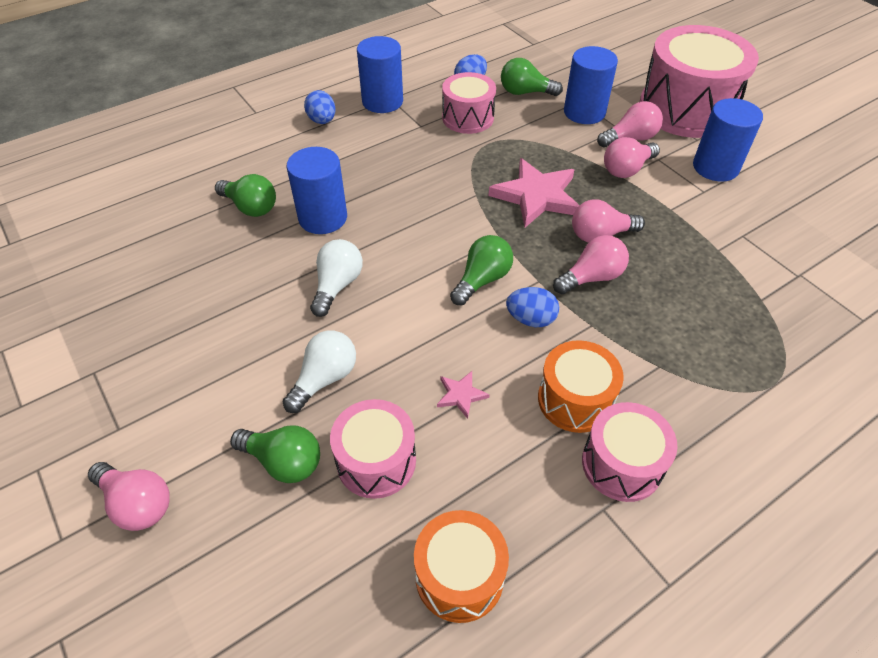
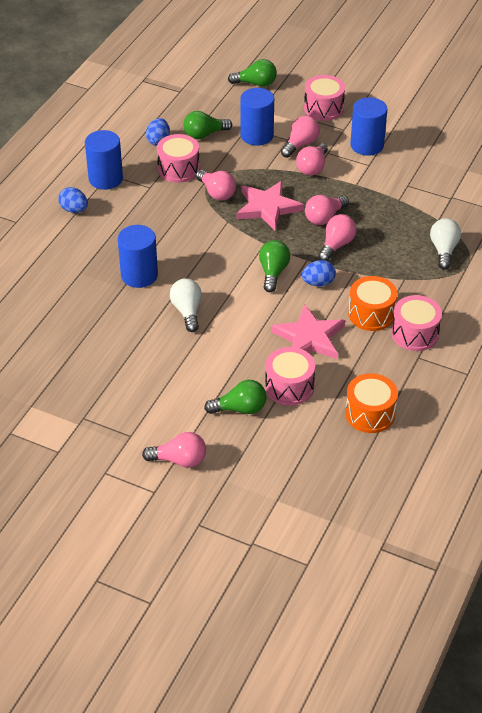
camera: 30 degrees left, 5 degrees down
(250, 207) = (83, 288): green light bulb -> green light bulb (256, 83)
(325, 379) = (226, 362): white light bulb -> white light bulb (443, 250)
(461, 395) = (309, 337): pink star -> pink star, size x2.20
(489, 157) = (216, 193): none -> pink light bulb
(686, 109) = (323, 108): pink drum -> pink drum, size x0.55

